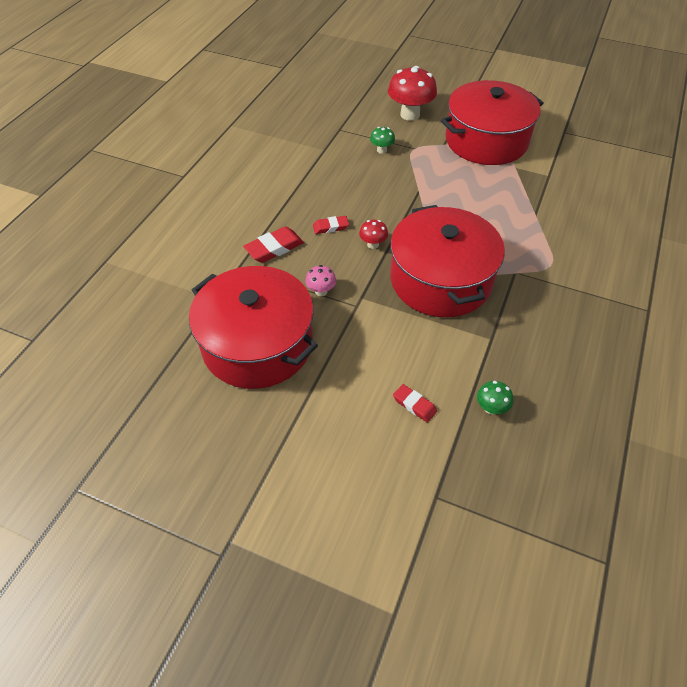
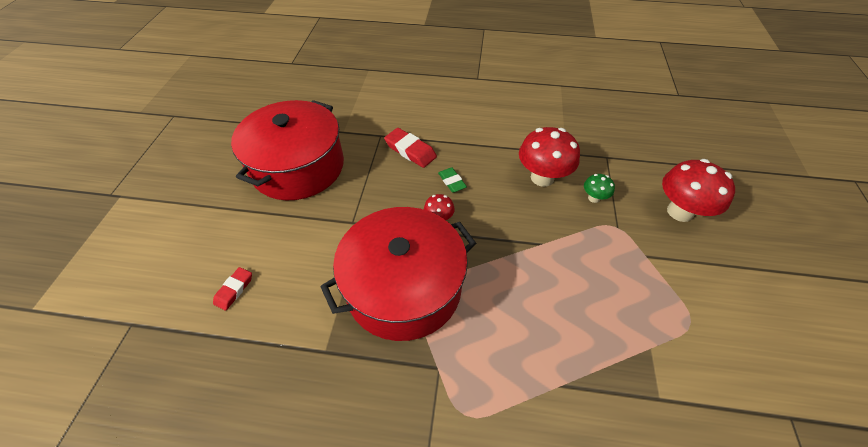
camera: 75 degrees right, 0 degrees up
(321, 291) = (365, 193): pink mushroom -> none
(330, 227) = (452, 182): red eraser -> green eraser
(348, 171) = (542, 178): none -> red mushroom
(486, 141) = (686, 303): red pot -> none
(491, 408) = (228, 362): green mushroom -> none

